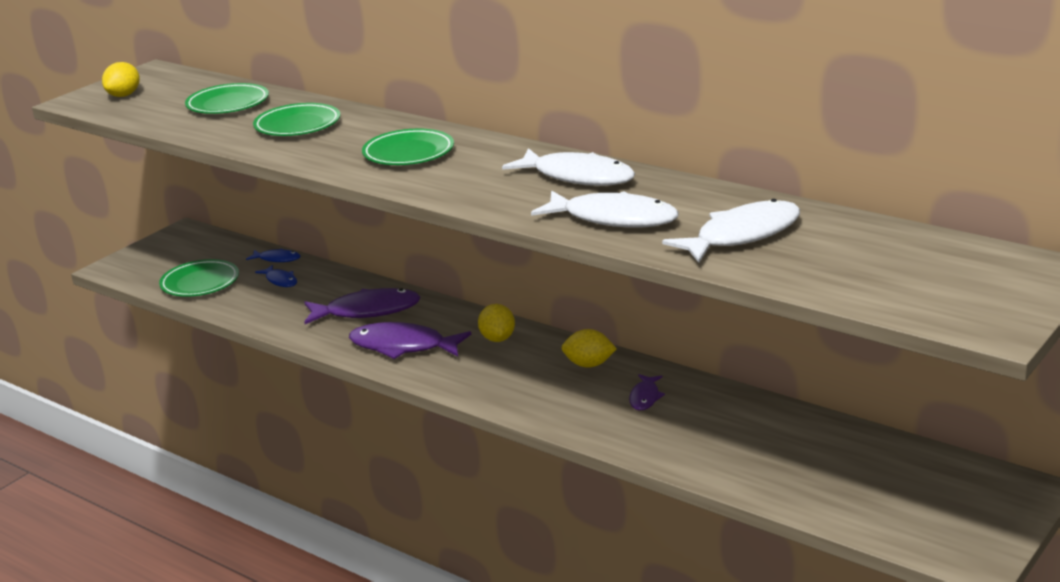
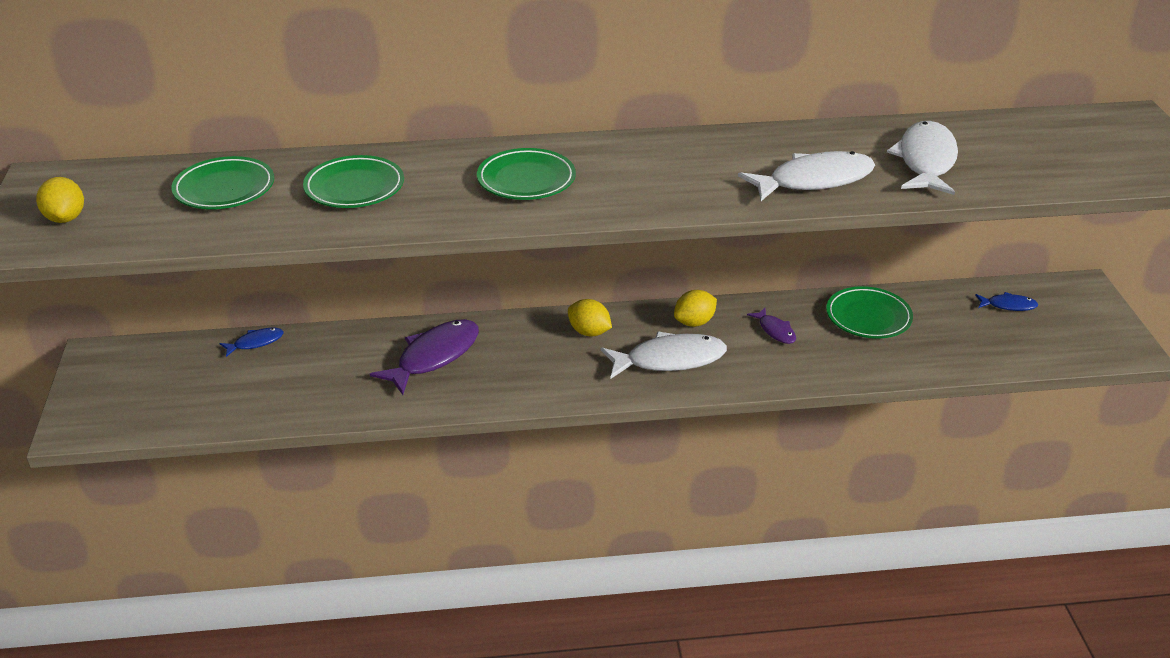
camera: 45 degrees left, 10 degrees up
(200, 283) = (210, 401): green plate -> green plate (868, 317)
(280, 280) = (296, 363): blue fish -> blue fish (1008, 305)
(403, 346) = (521, 375): purple fish -> none
(577, 177) = (715, 153): white fish -> white fish (669, 360)

